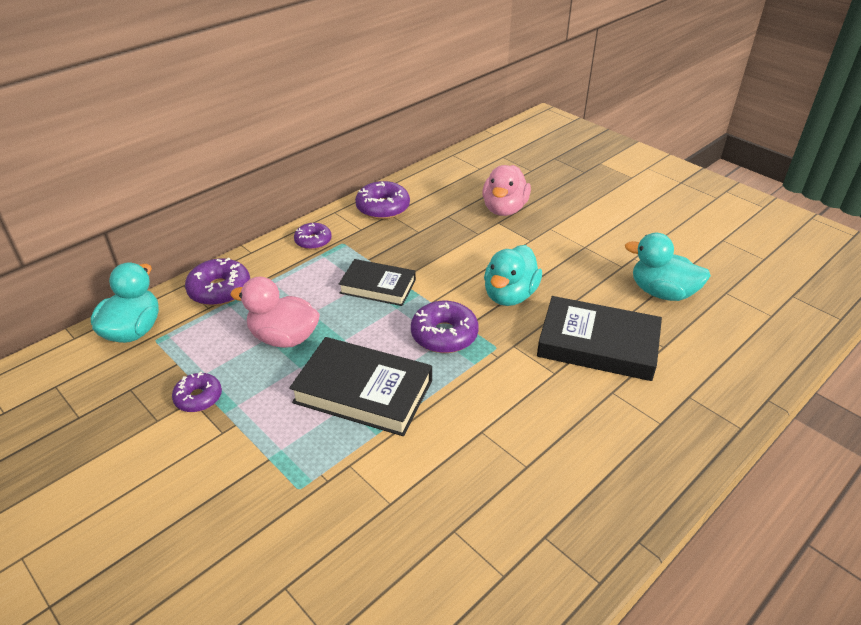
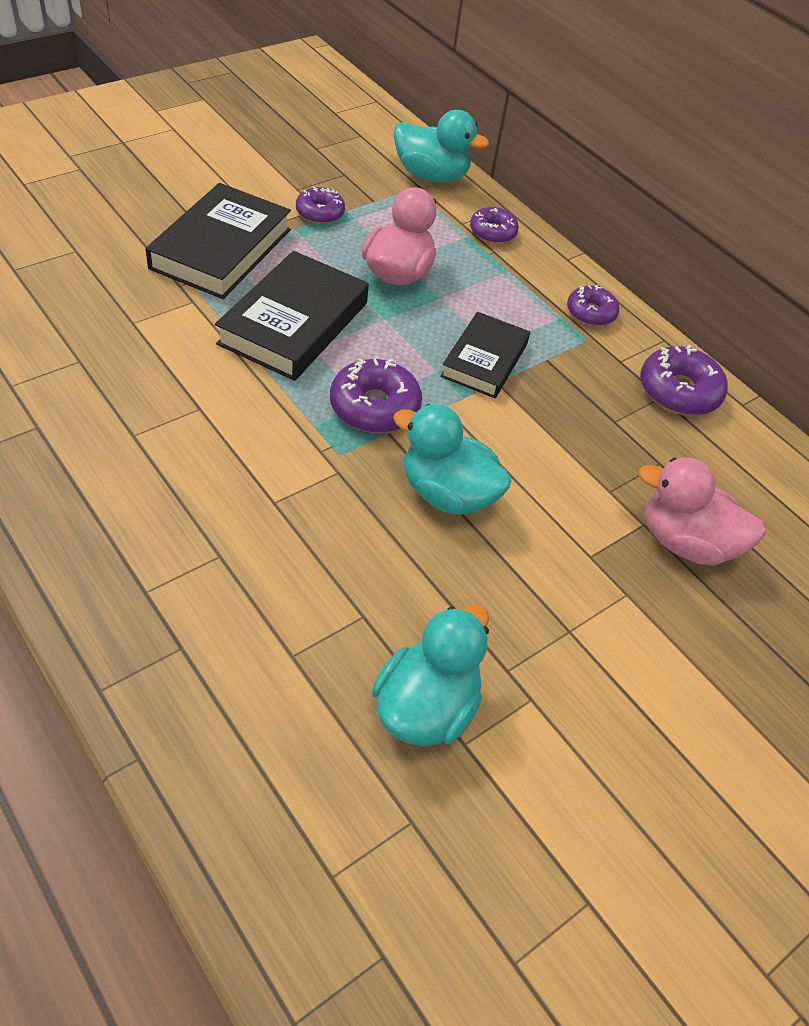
camera: 90 degrees right, 10 degrees up
(220, 290) = (492, 232): purple donut -> purple donut, size x0.65
(598, 344) = (318, 569): black book -> black book (221, 249)

